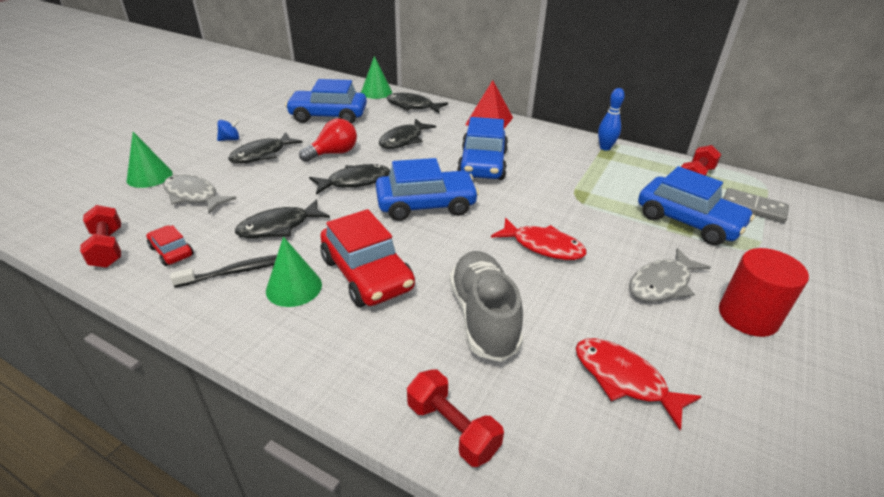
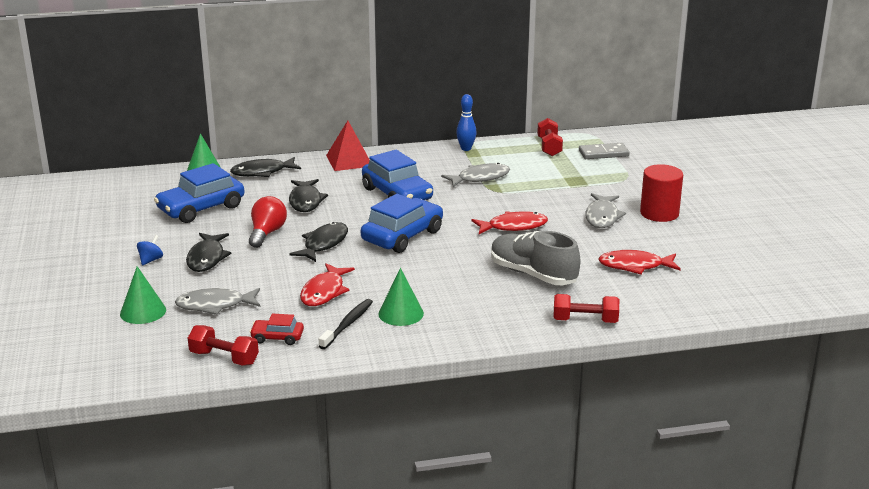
camera: 40 degrees left, 10 degrees down
(279, 227) = (324, 292): black fish -> red fish
(367, 274) = (433, 287): red car -> none
(580, 180) = (480, 178): none -> grey fish
(688, 221) = (576, 177): blue car -> none

